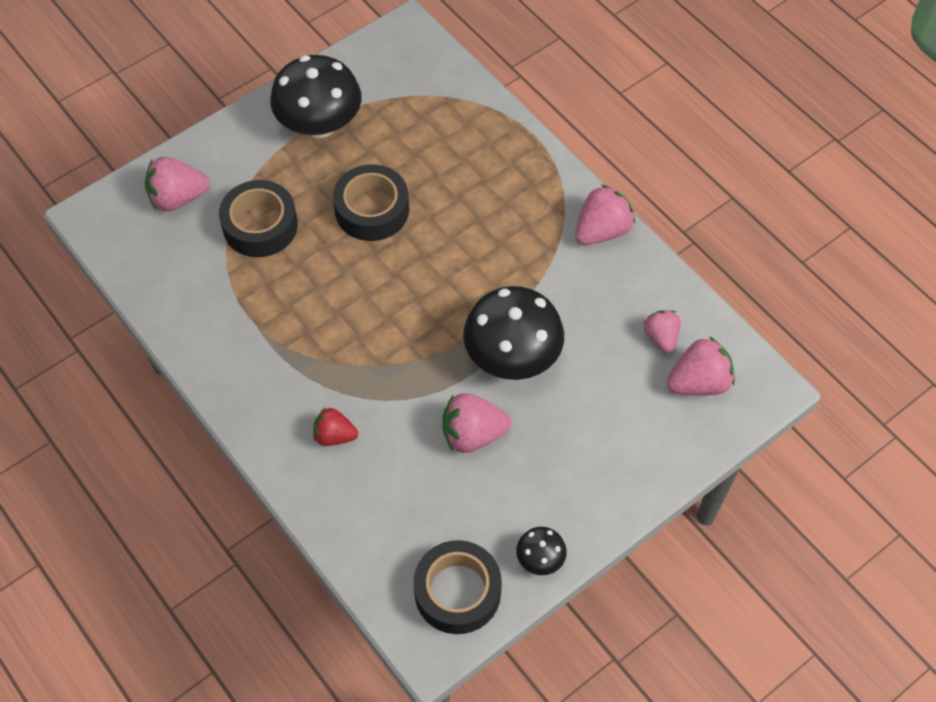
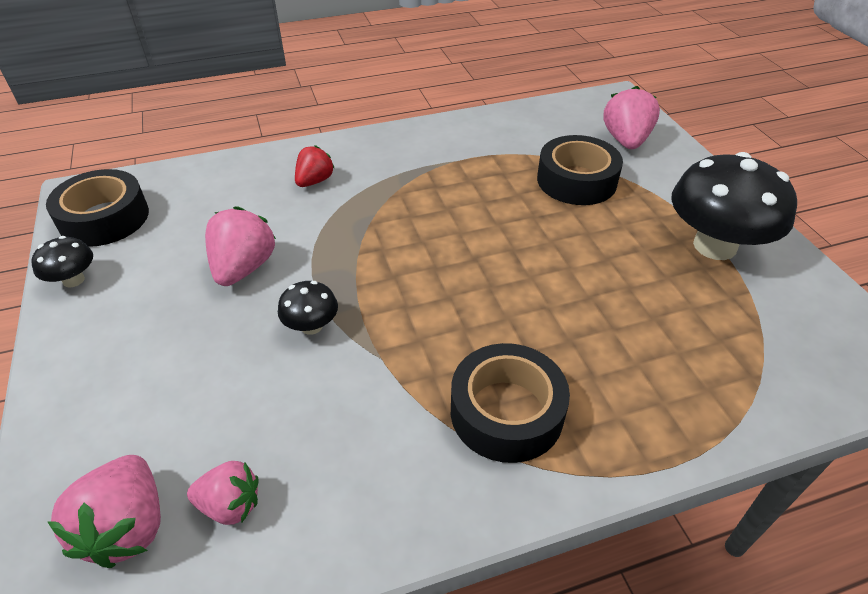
camera: 110 degrees right, 15 degrees down
(372, 210) = (573, 260): black tape -> black tape (506, 412)
(512, 357) = (311, 326): black mushroom -> black mushroom, size x0.47
(602, 231) = (454, 496): pink strawberry -> none

